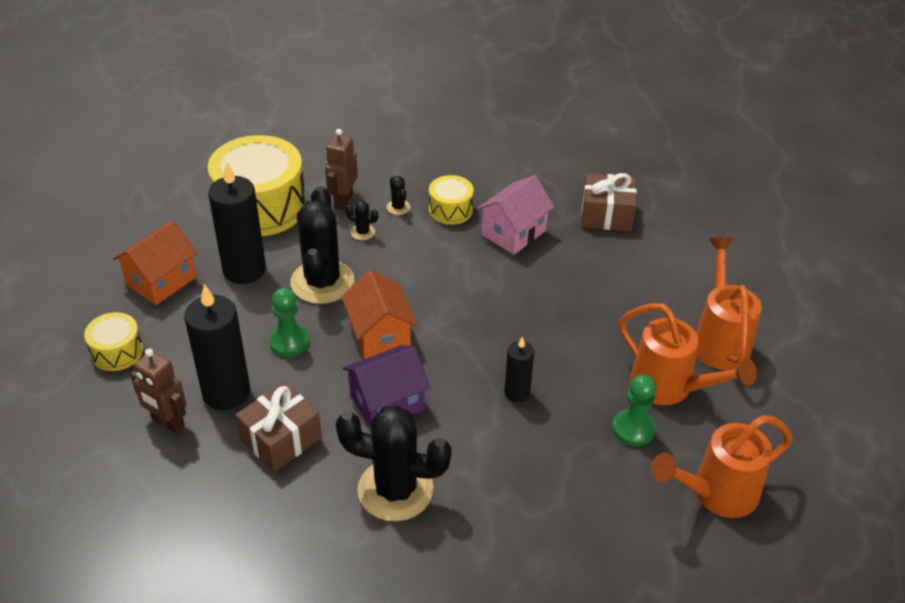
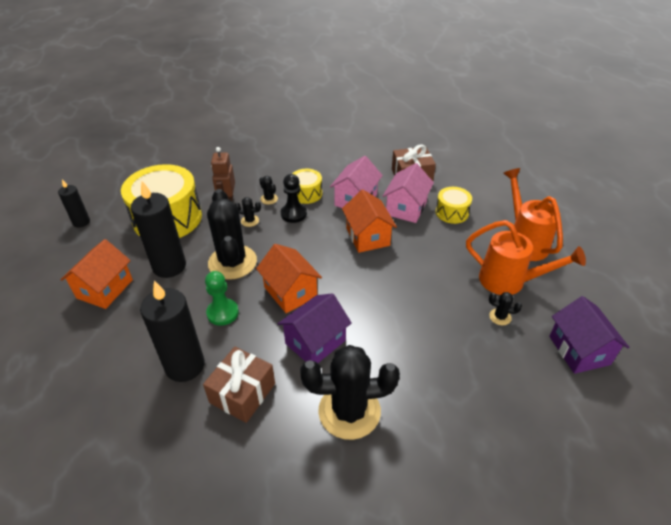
camera: 15 degrees left, 0 degrees up
(117, 352) = (82, 354): yellow drum -> yellow drum (452, 212)
(167, 423) = (142, 404): brown robot -> none
(423, 235) = (293, 214): none -> black pawn
(507, 286) = (367, 237): none -> orange house
(517, 392) = (407, 310): black candle -> black candle (81, 222)
(577, 259) = (406, 208): none -> pink house
(633, 429) = (500, 317): green pawn -> black cactus
(716, 494) = (579, 350): orange watering can -> purple house

